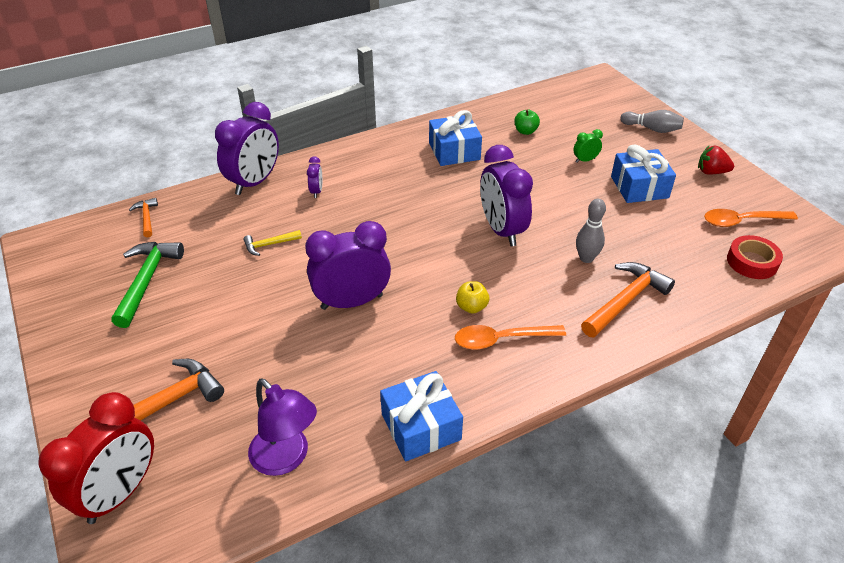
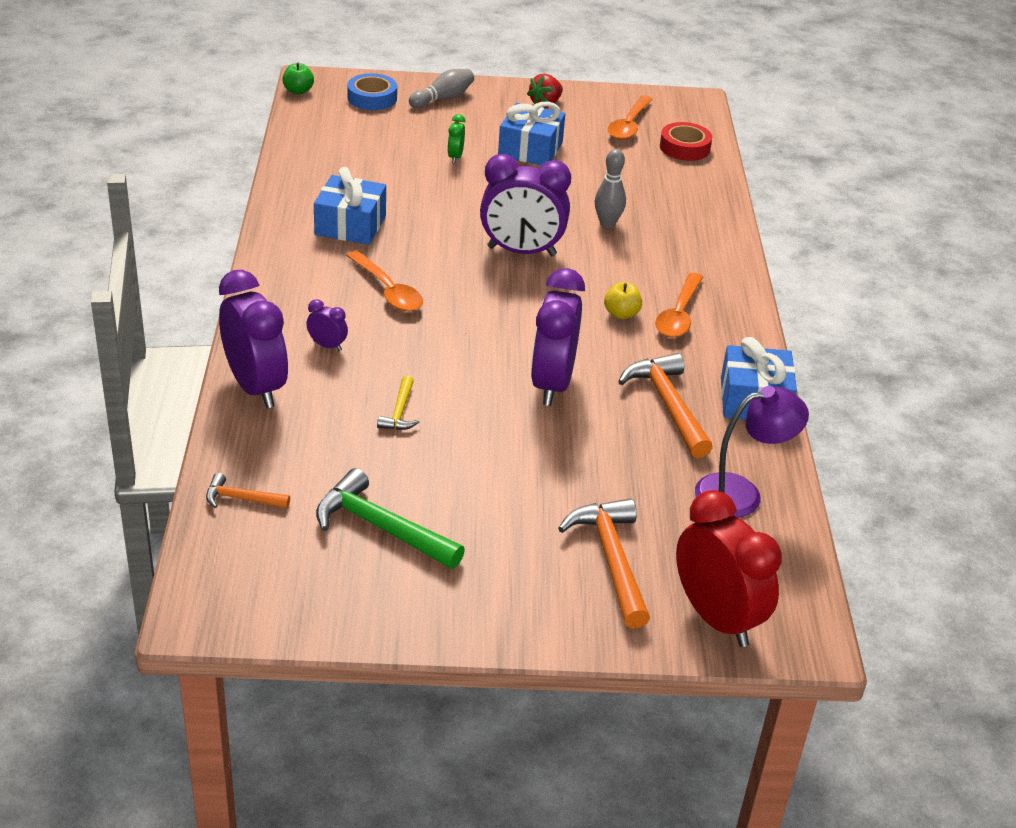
camera: 65 degrees left, 5 degrees down
(397, 192) = (388, 290): none -> orange spoon
(525, 131) = (363, 167): green apple -> green apple (298, 91)
(612, 104) = (372, 98): none -> blue tape
(625, 300) = (681, 229): orange hammer -> orange hammer (667, 405)

